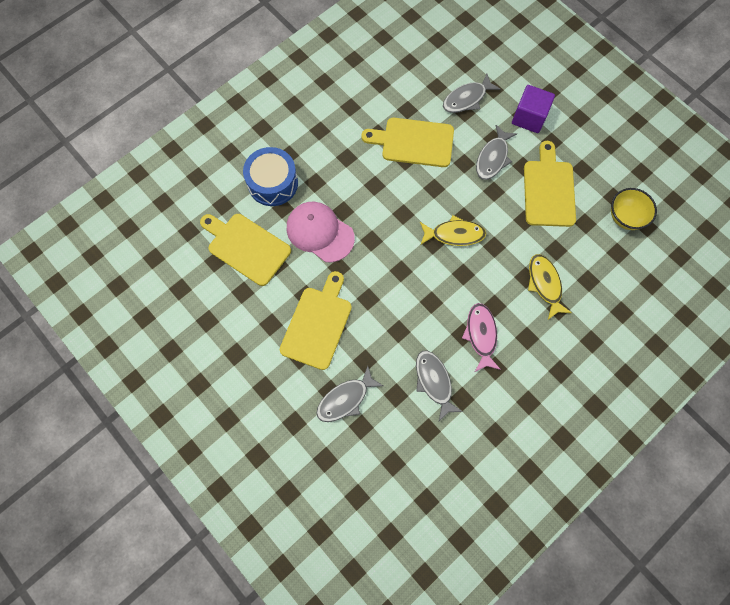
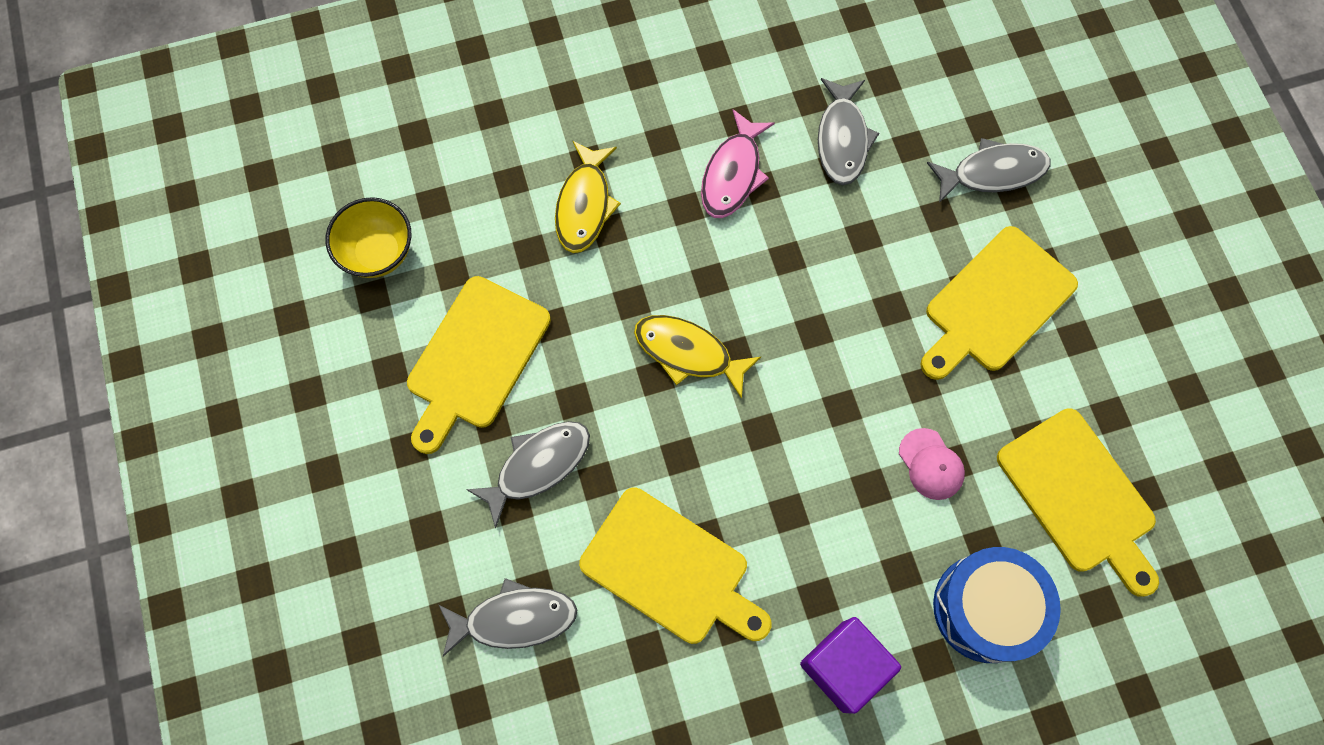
camera: 155 degrees left, 0 degrees up
(320, 232) = (931, 464): pink cap -> pink cap, size x0.52
(529, 117) = (419, 518): purple cube -> purple cube (844, 666)

